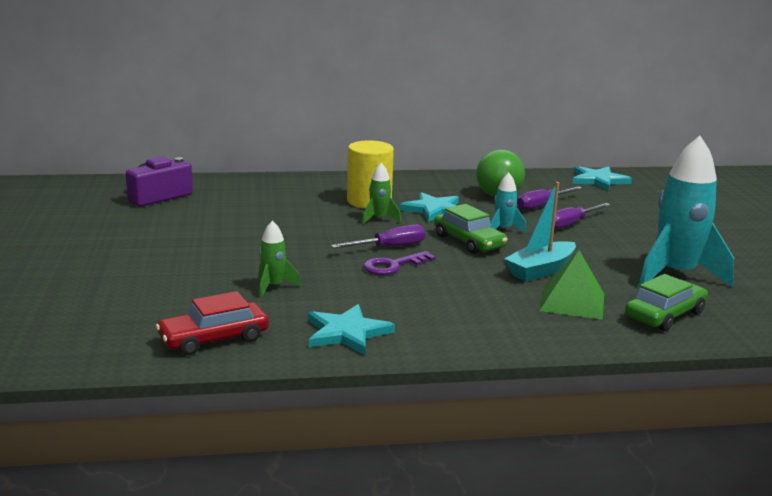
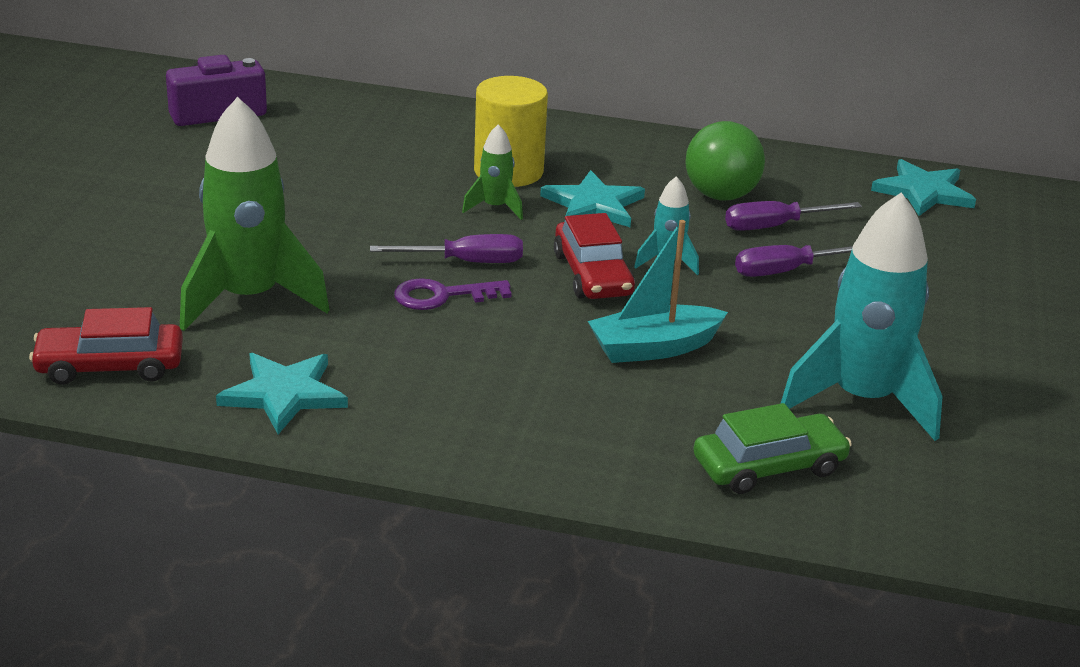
camera: 20 degrees right, 10 degrees up
(273, 286) = (249, 299): green rocket -> green rocket, size x2.15
(469, 242) = (592, 274): green car -> red car
(572, 302) = (648, 413): green pyramid -> none

